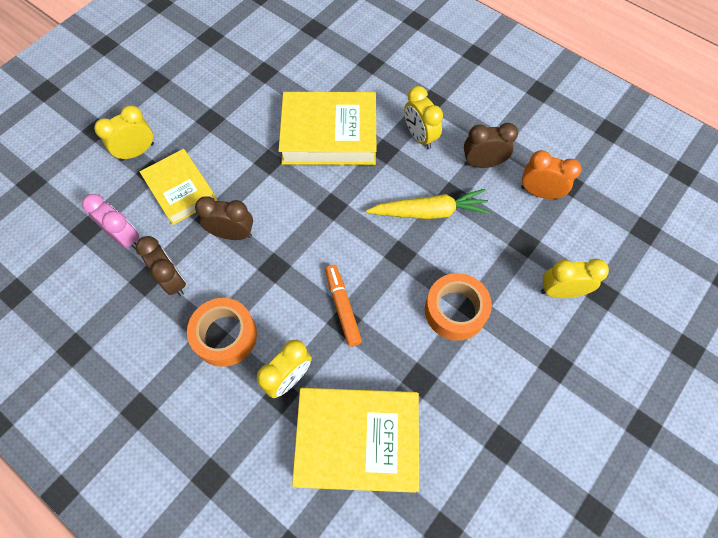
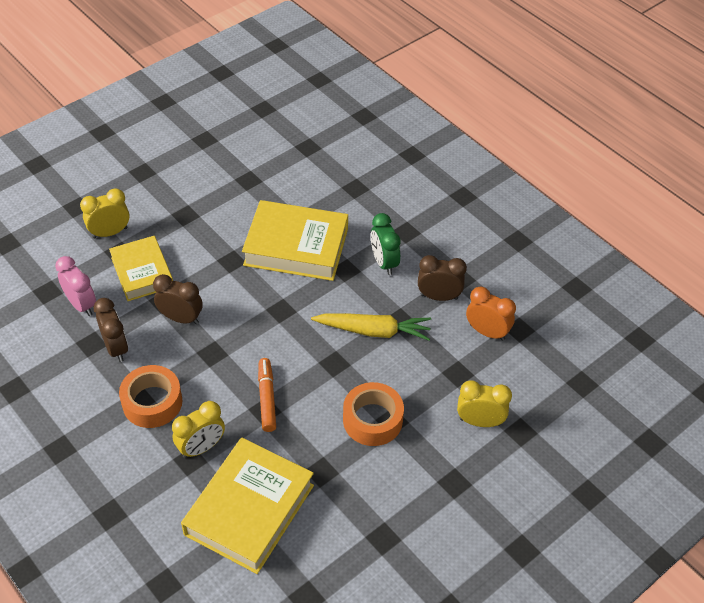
camera: 10 degrees right, 15 degrees down
(357, 440) = (249, 510): yellow book -> yellow book turned 75 degrees counterclockwise
(419, 136) = (384, 263): yellow clock -> green clock

